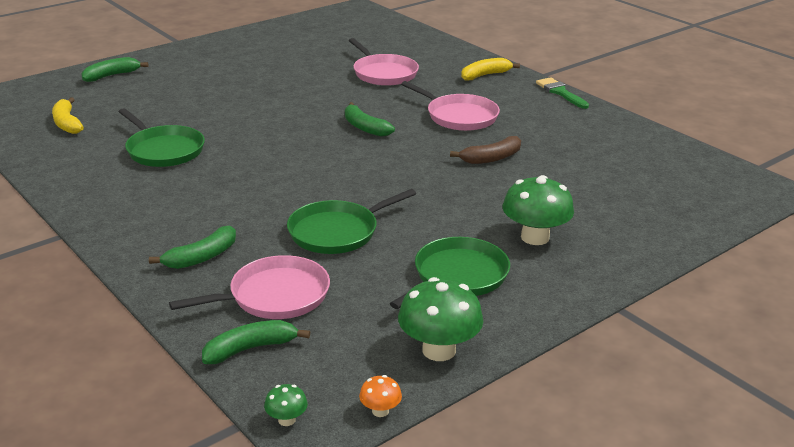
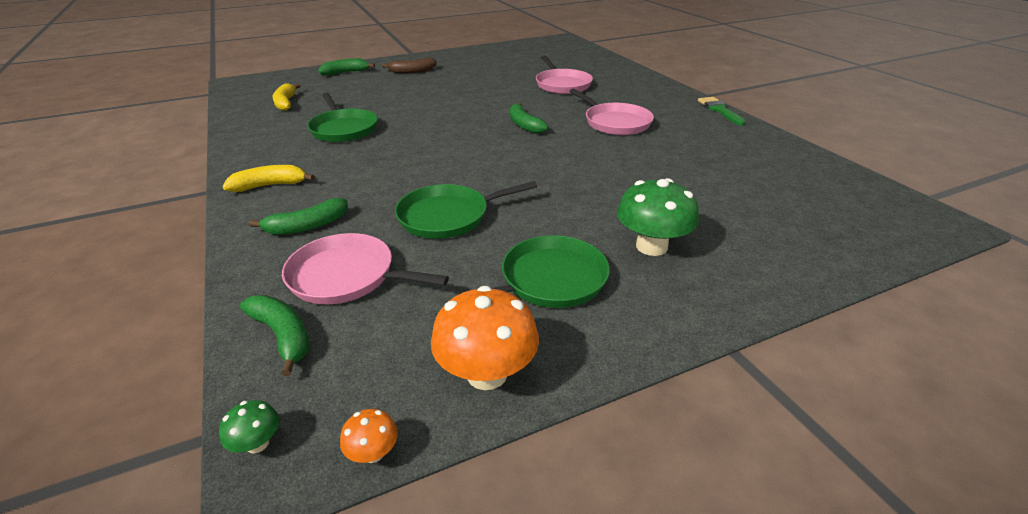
camera: 15 degrees right, 5 degrees up
(250, 349) = (283, 335): green banana -> green banana turned 60 degrees clockwise
(274, 296) = (347, 276): pink pan -> pink pan turned 150 degrees counterclockwise
(439, 350) = (487, 373): green mushroom -> orange mushroom
(485, 75) = (651, 92): yellow banana -> yellow banana (270, 185)
(491, 158) = (632, 161): brown banana -> brown banana (412, 71)

